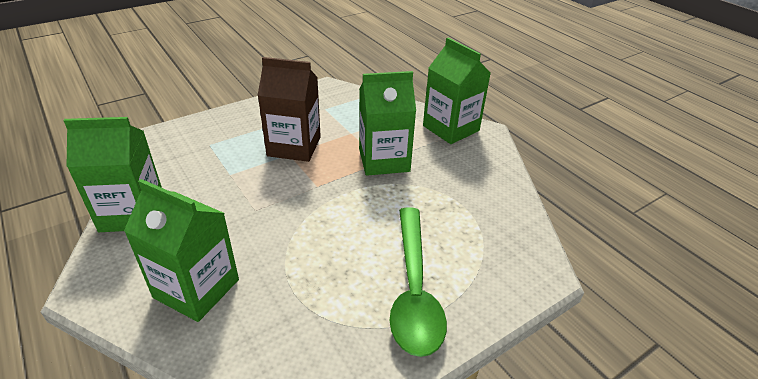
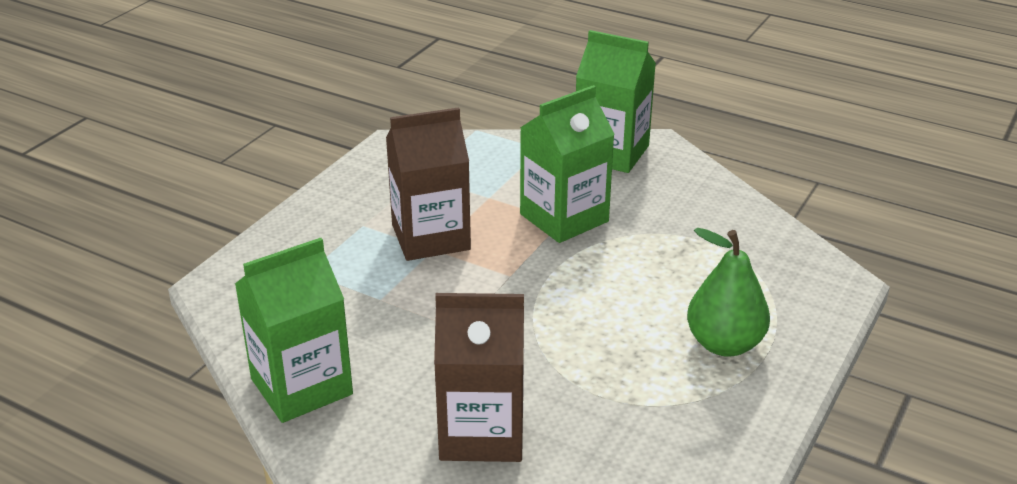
camera: 25 degrees left, 5 degrees down
(196, 288) = (482, 432): green carton -> brown carton
(414, 290) = (724, 344): green spoon -> green pear

